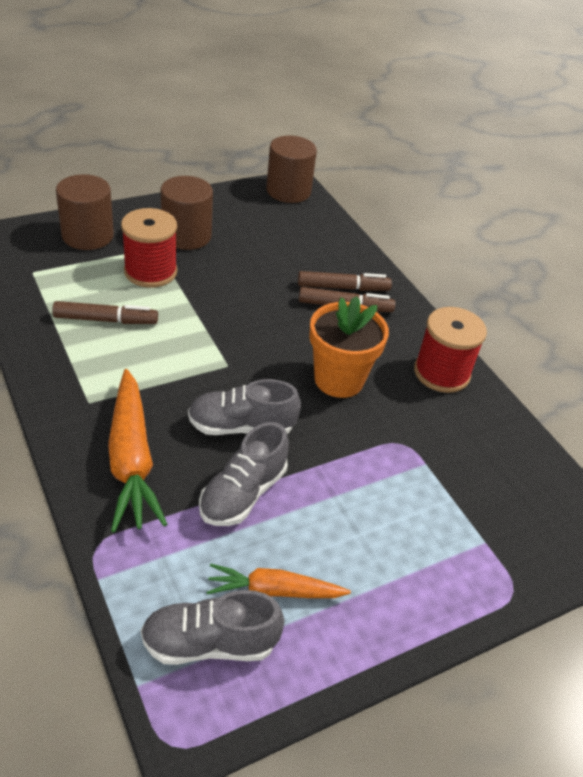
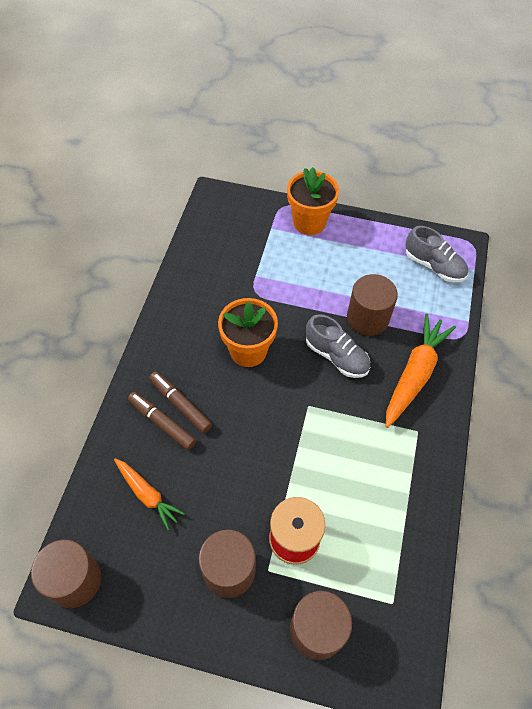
camera: 135 degrees left, 15 degrees up
(106, 320) = (364, 502): brown marker -> none
(243, 493) = (367, 318): grey shoe -> brown cylinder
(274, 591) = (389, 268): orange carrot -> orange carrot (147, 494)
(441, 373) = (180, 316): red spool -> none
(451, 588) = (309, 222): none -> orange flower pot

